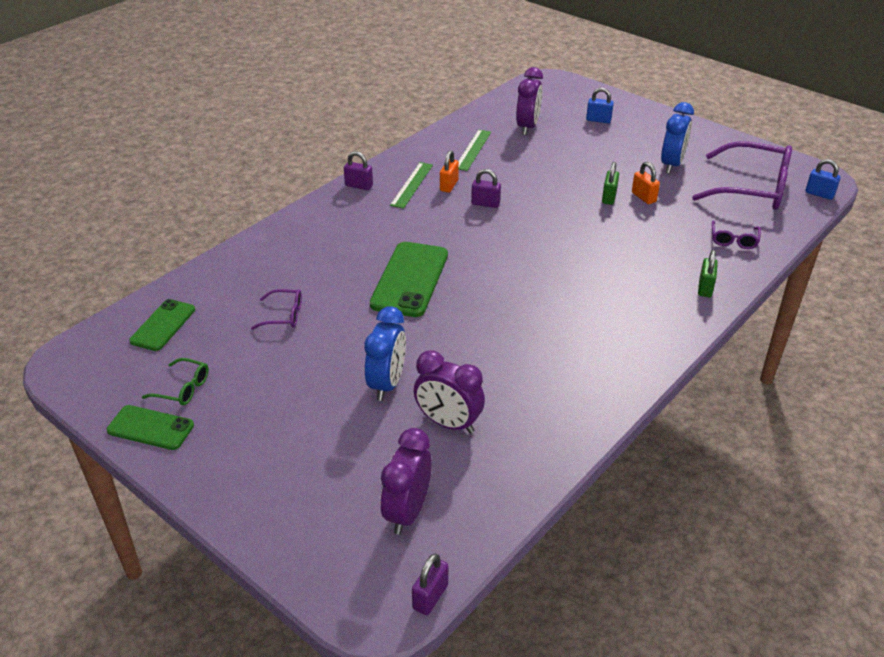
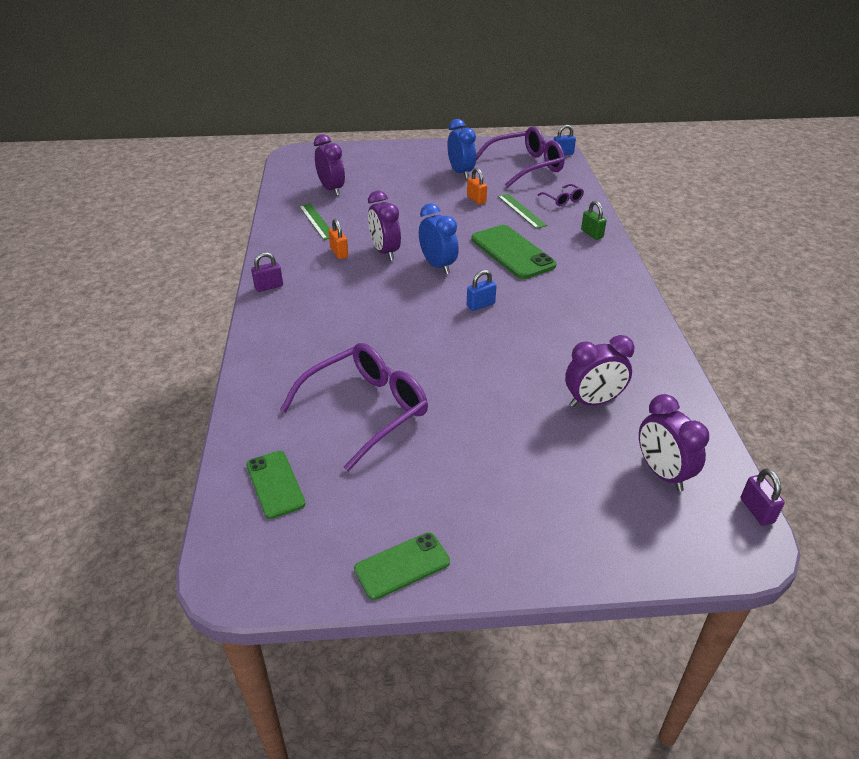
camera: 45 degrees left, 0 degrees up
(183, 388) = (377, 517): green glasses -> none
(284, 315) = (366, 410): purple glasses -> purple glasses, size x2.23
(387, 383) = (516, 405): blue clock -> blue clock (438, 266)
(410, 279) = (416, 329): green phone -> green phone (512, 252)
(412, 185) = (310, 265): green ruler -> green ruler (521, 211)
(485, 204) = (385, 252): purple padlock -> purple clock
(598, 120) = (372, 165): blue padlock -> blue padlock (480, 305)
(609, 197) = (456, 209): green padlock -> none
(643, 197) = (476, 199): orange padlock -> orange padlock turned 45 degrees clockwise

